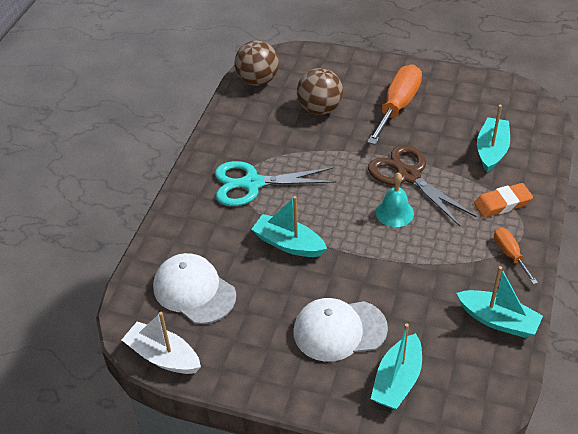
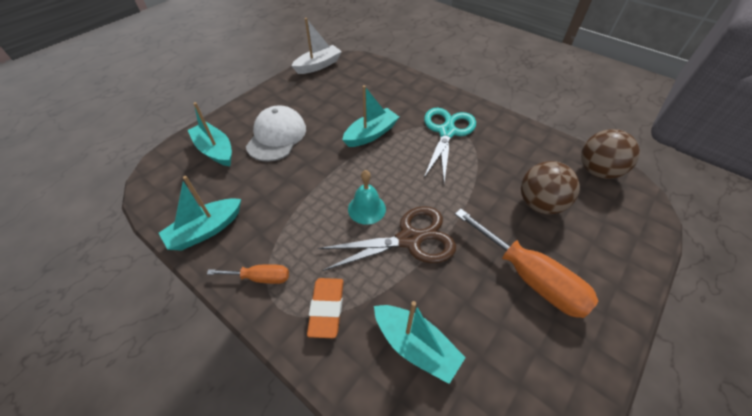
camera: 110 degrees right, 5 degrees up
(194, 291) = (357, 84): white cap -> none

